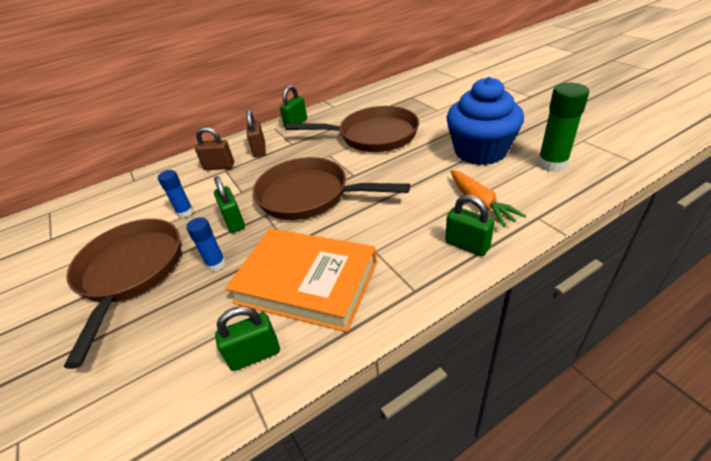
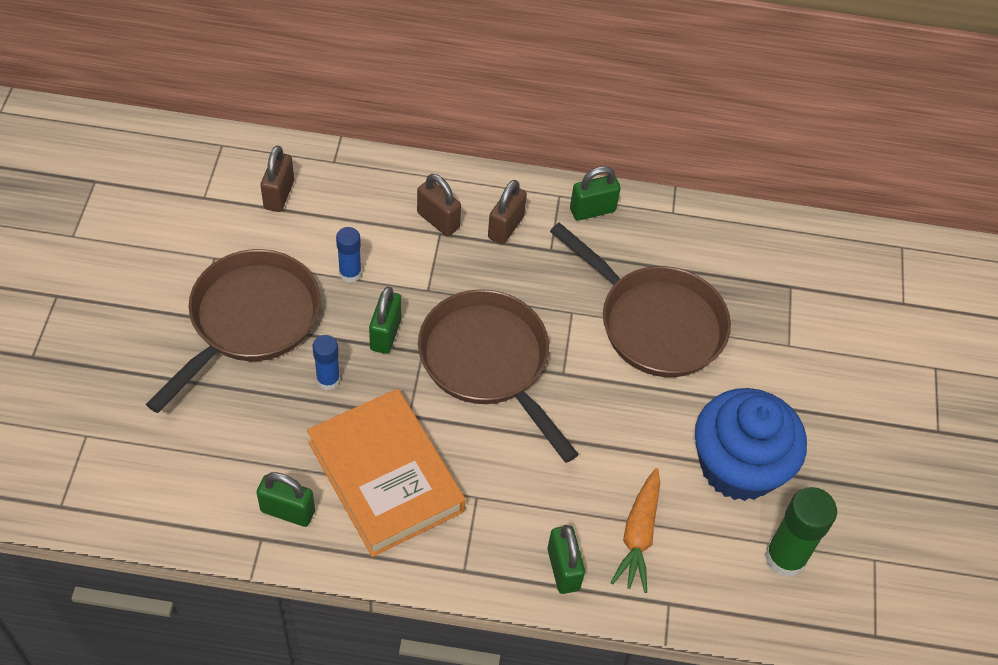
camera: 30 degrees right, 15 degrees up
(107, 209) = (279, 195): none -> brown padlock

